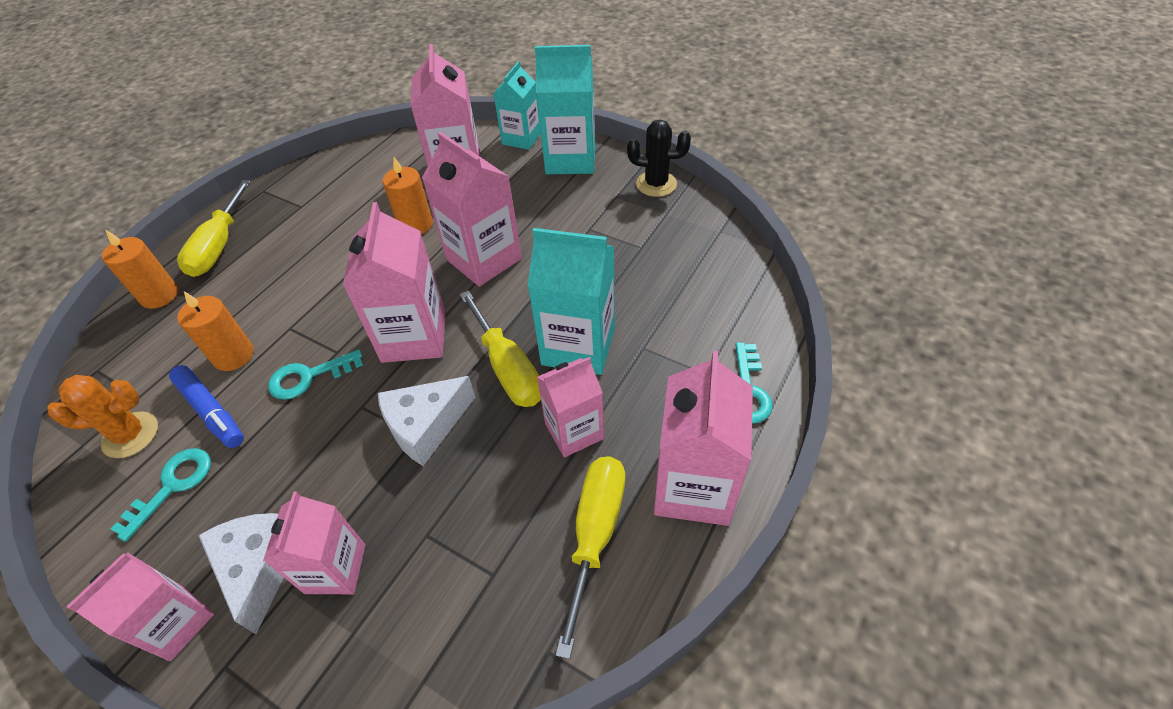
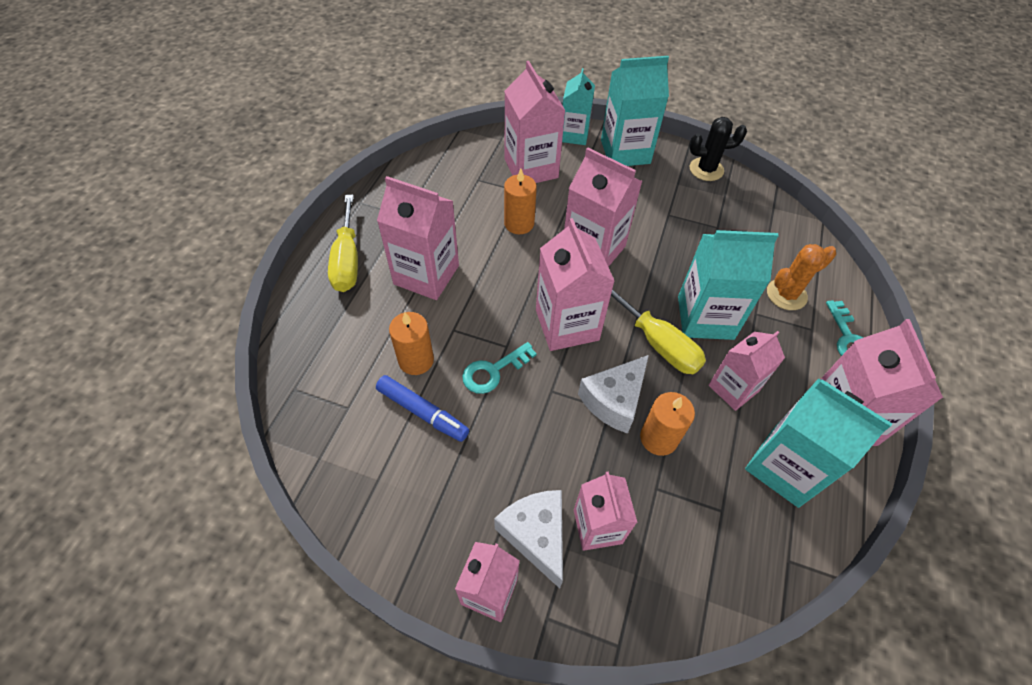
camera: 15 degrees left, 5 degrees up
(130, 435) = (360, 443): orange cactus -> orange cactus (786, 294)
(159, 295) = (315, 312): orange candle -> orange candle (658, 438)
(172, 486) = (423, 481): turquoise key -> none
(291, 268) = (426, 275): none -> pink carton
(595, 534) = (785, 467): yellow screwdriver -> turquoise carton

